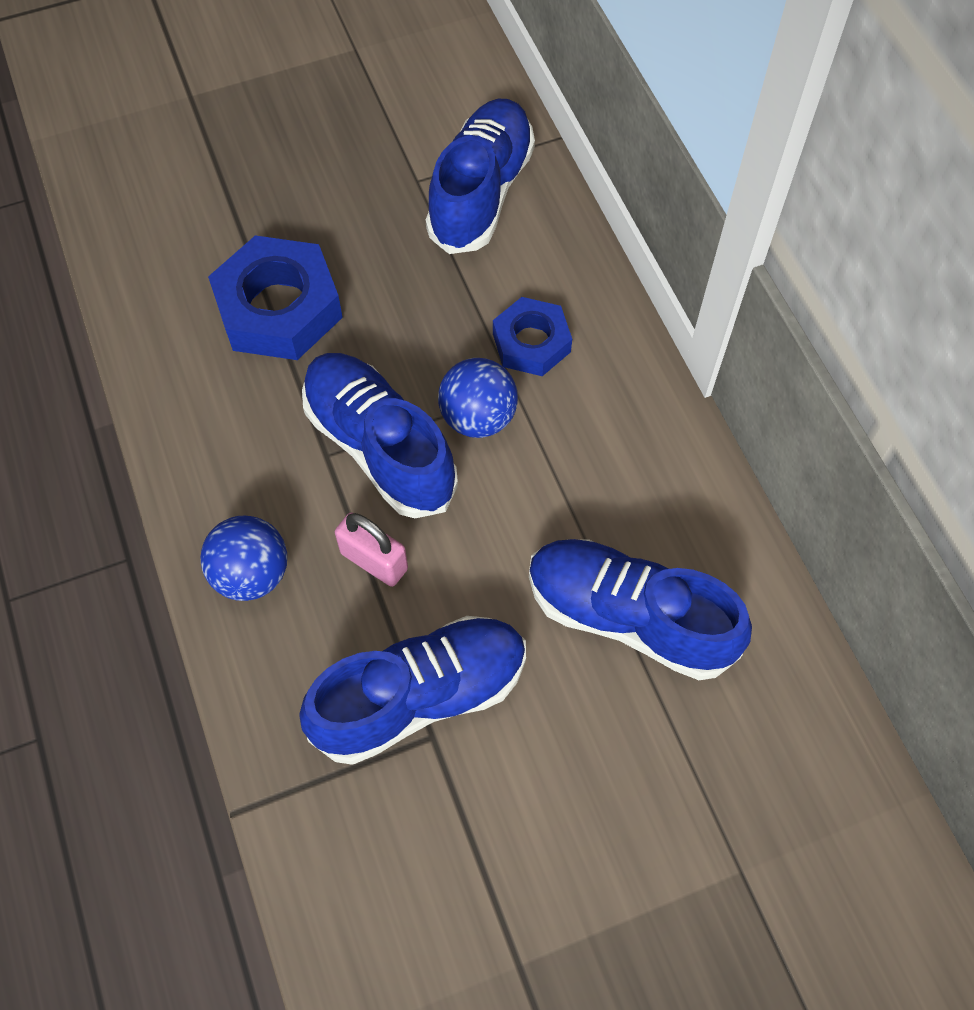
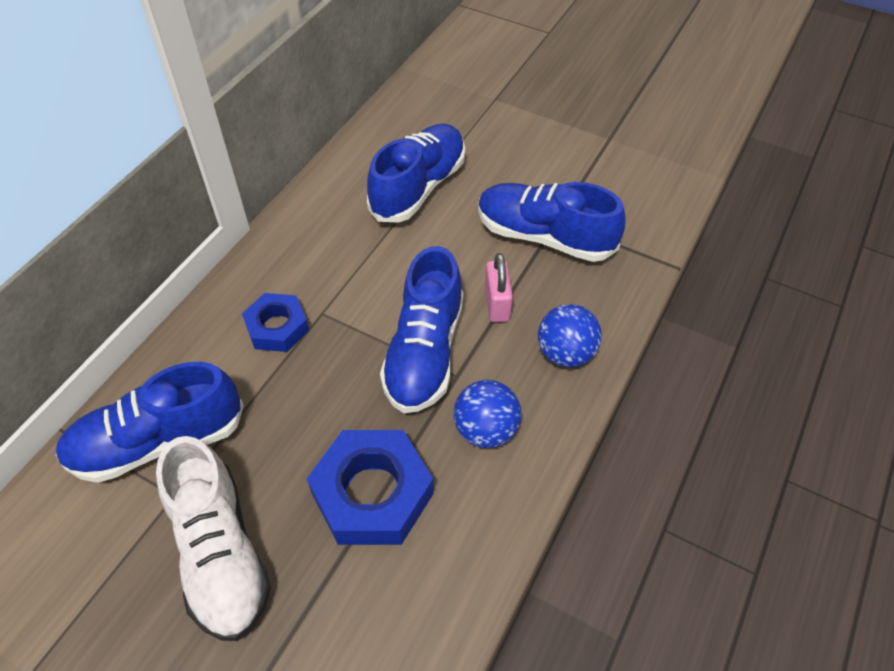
camera: 130 degrees left, 10 degrees down
(334, 184) = (220, 552): none -> white shoe
(478, 417) = (358, 318): blue ball -> blue ball (485, 430)
(629, 617) = (418, 187): blue shoe -> blue shoe turned 135 degrees counterclockwise

